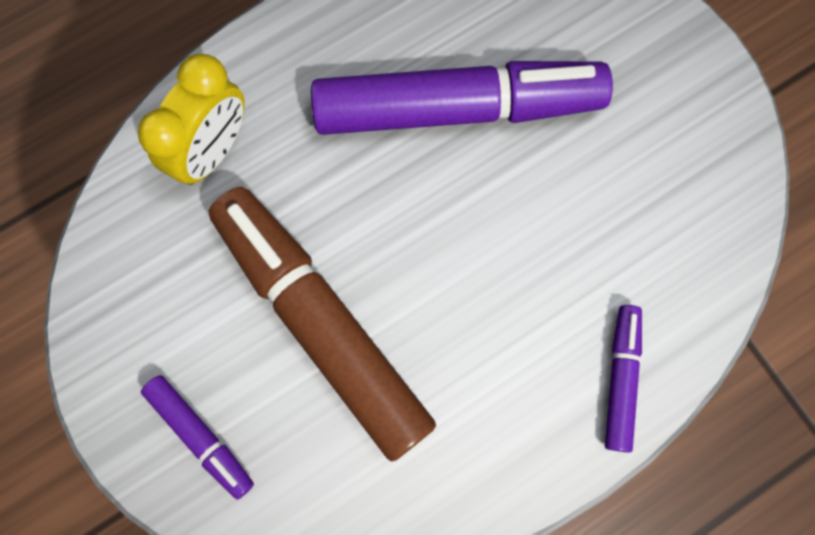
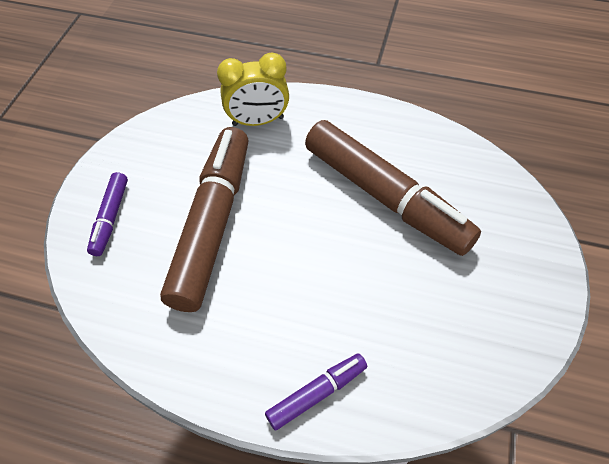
camera: 50 degrees right, 20 degrees down
(457, 108) = (385, 196): purple marker -> brown marker

